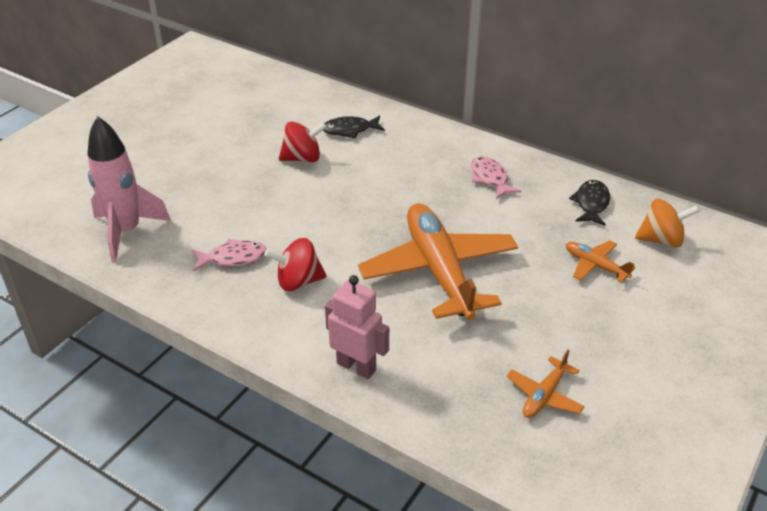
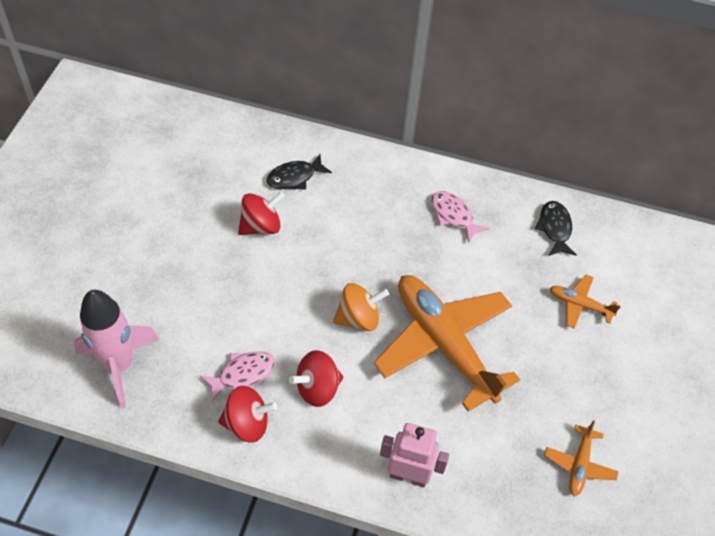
camera: 20 degrees left, 15 degrees up
(219, 295) = (247, 423): none -> red spinning top
(661, 240) = (627, 260): orange spinning top -> orange spinning top (358, 318)

